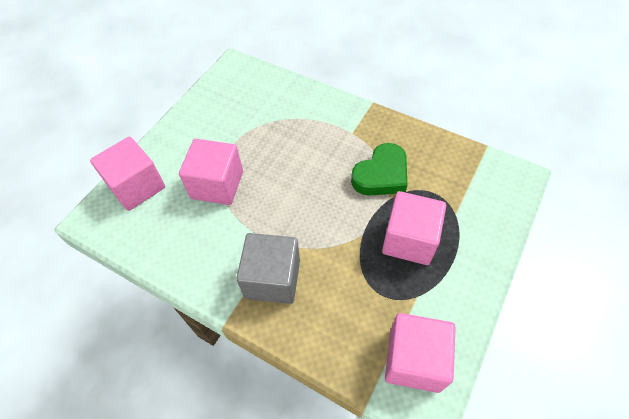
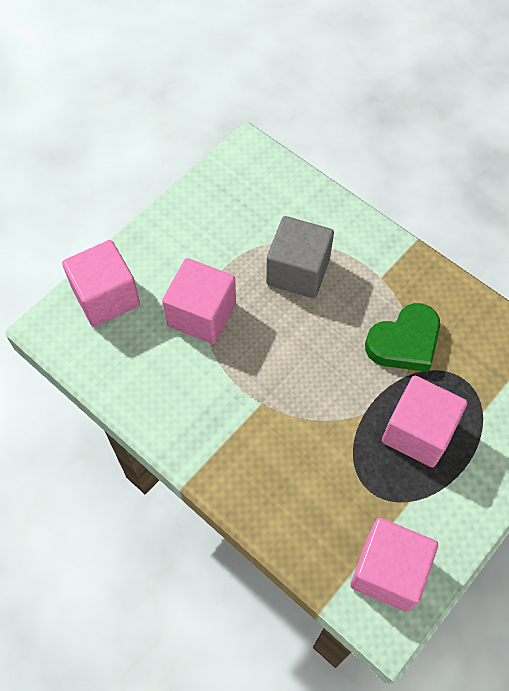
camera: 10 degrees right, 5 degrees up
(272, 279) = (247, 445): grey cube -> grey cube (298, 271)

